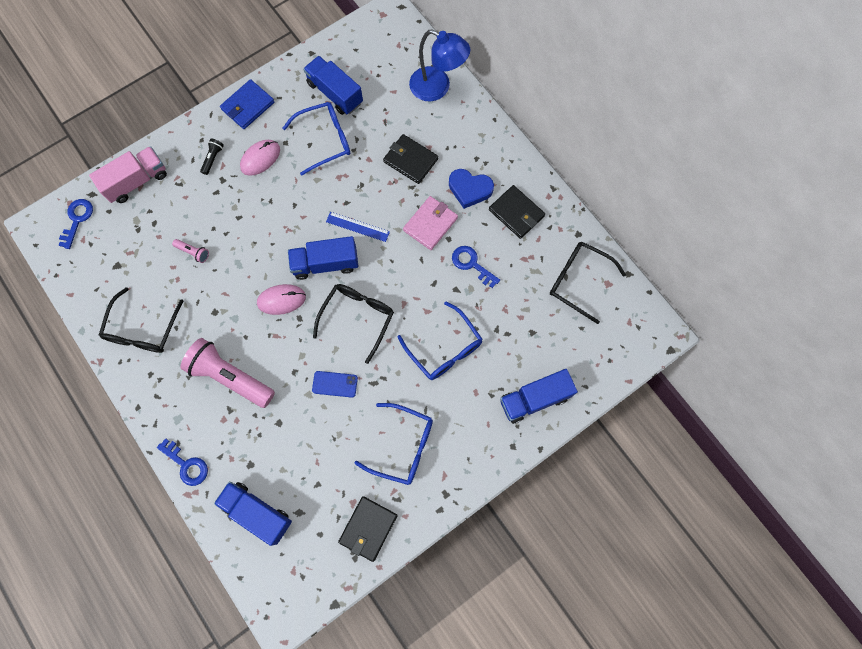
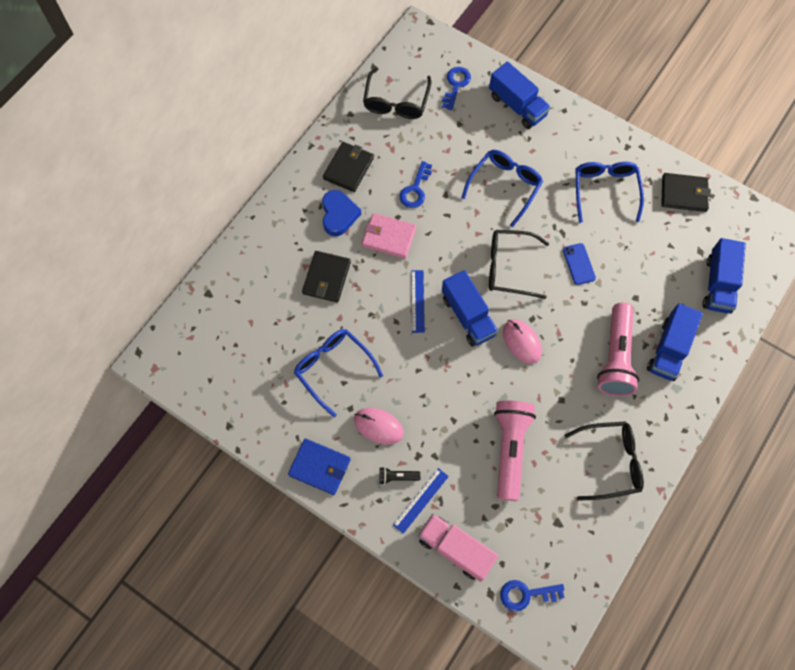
camera: 110 degrees left, 5 degrees down
(186, 169) = (420, 500): none -> blue ruler
(186, 464) = (711, 361): blue key -> blue key (456, 85)
(193, 252) = (510, 449): pink flashlight -> pink flashlight, size x2.36
(335, 93) = (272, 380): blue truck -> blue truck (669, 349)
(437, 88) = (233, 280): blue lamp -> none

